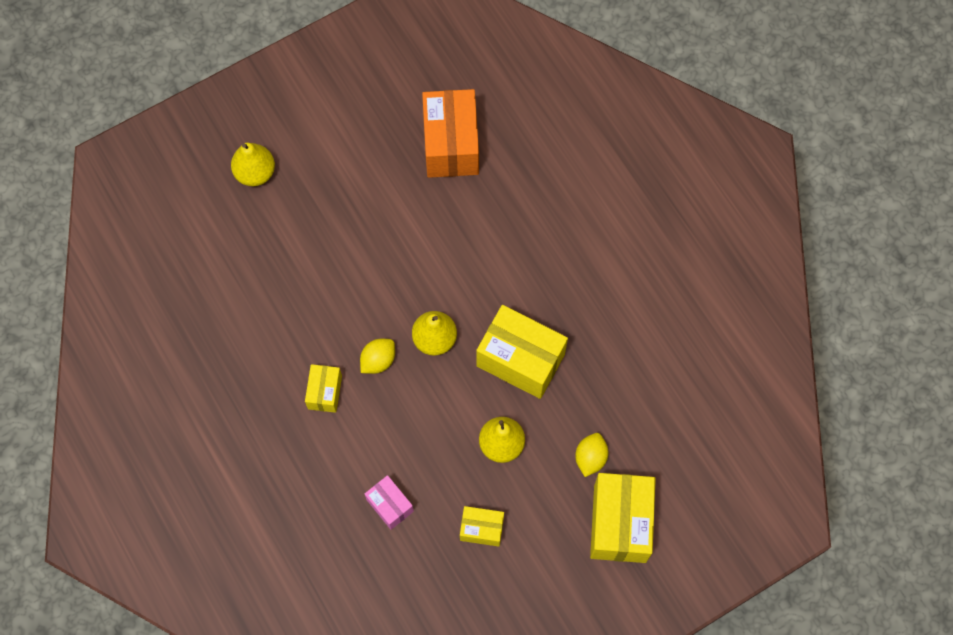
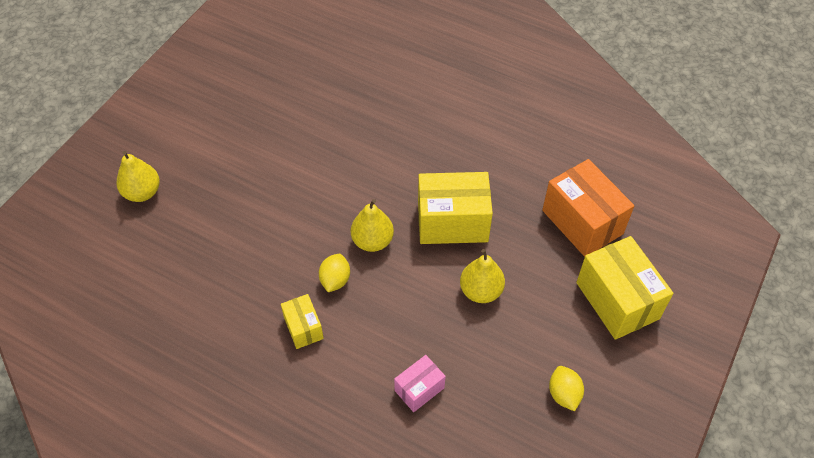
camera: 30 degrees left, 15 degrees down
(390, 505) = (419, 389): pink box -> pink box turned 60 degrees counterclockwise
(451, 144) = (297, 104): orange box -> orange box (582, 222)
(481, 529) = (510, 365): yellow box -> none
(590, 458) = (558, 264): yellow lemon -> yellow lemon (564, 394)

